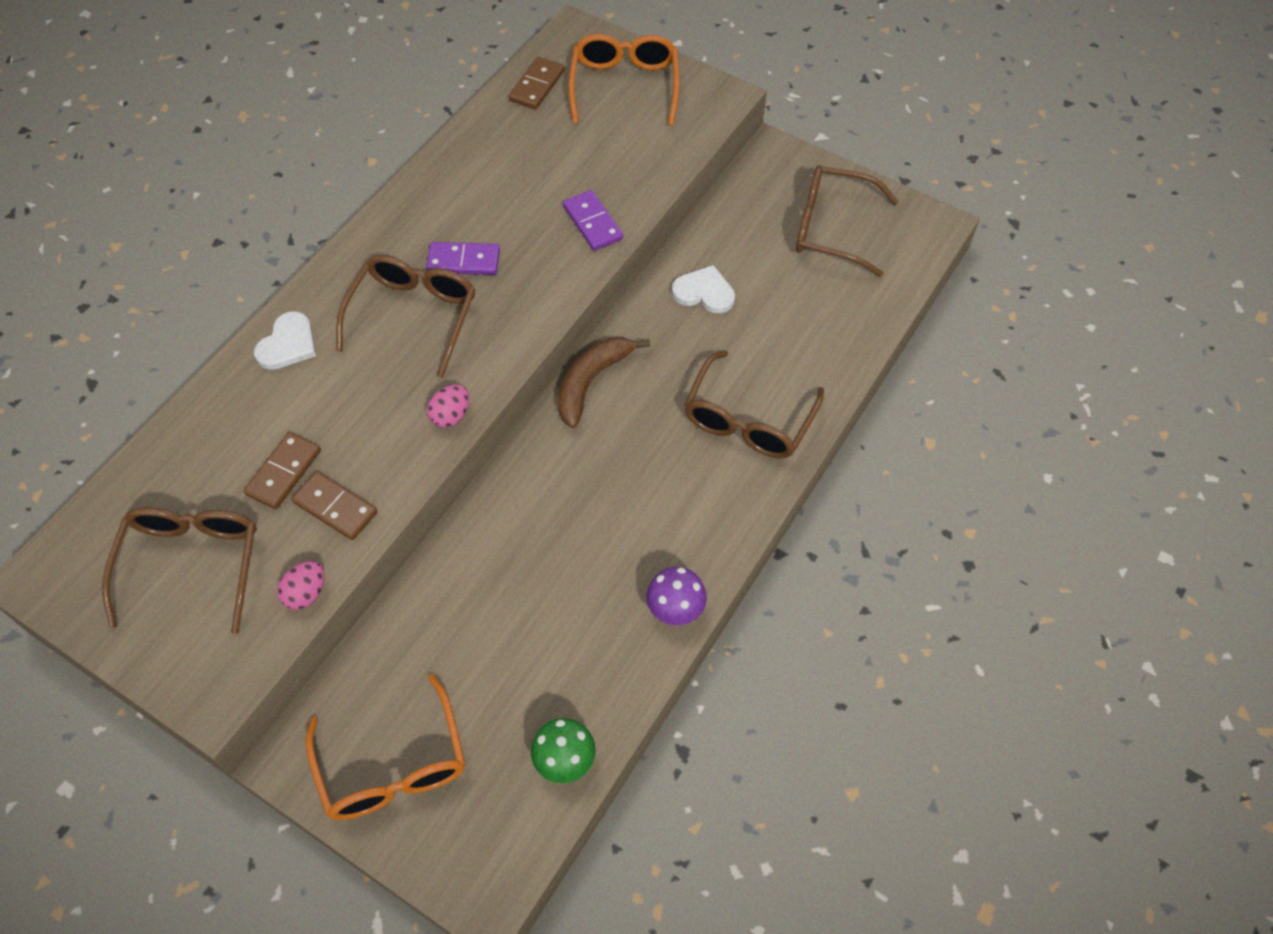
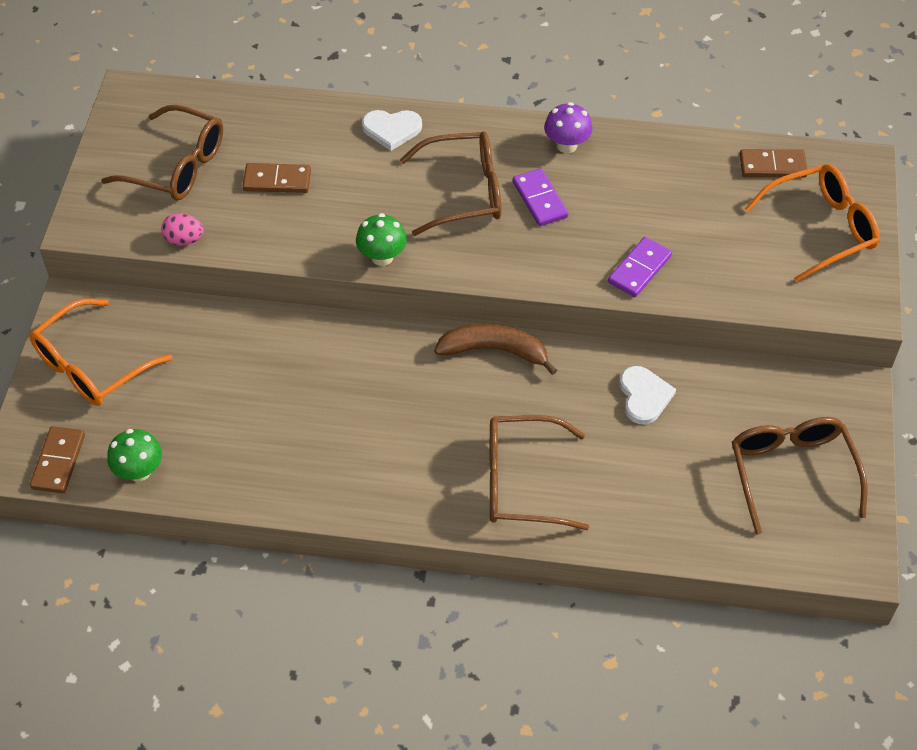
camera: 65 degrees right, 5 degrees down
(192, 564) = (177, 166): brown glasses -> brown glasses turned 45 degrees clockwise
(335, 507) = (263, 224): brown domino -> brown domino (58, 462)
(451, 415) = (382, 257): pink egg -> green mushroom
(675, 609) = (303, 496): purple mushroom -> purple mushroom (566, 145)

